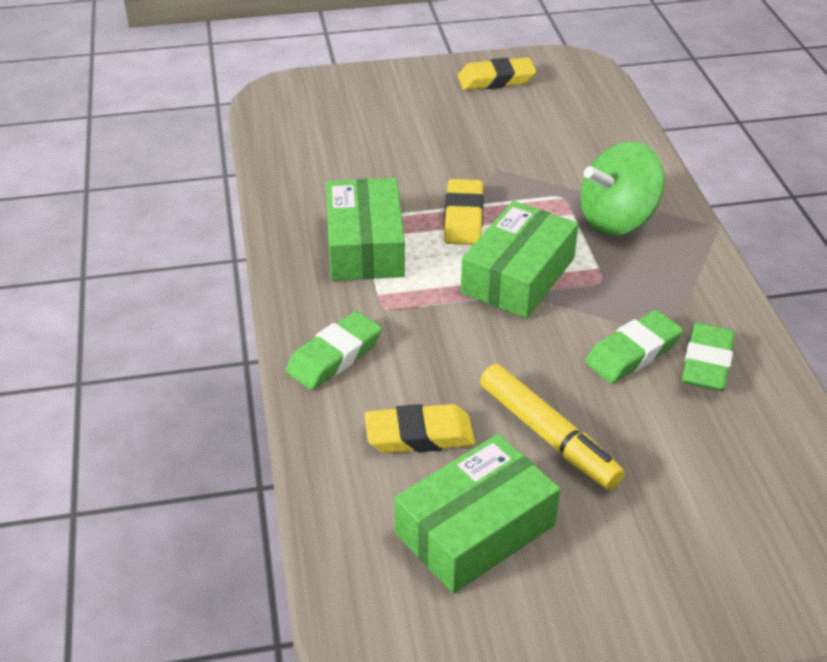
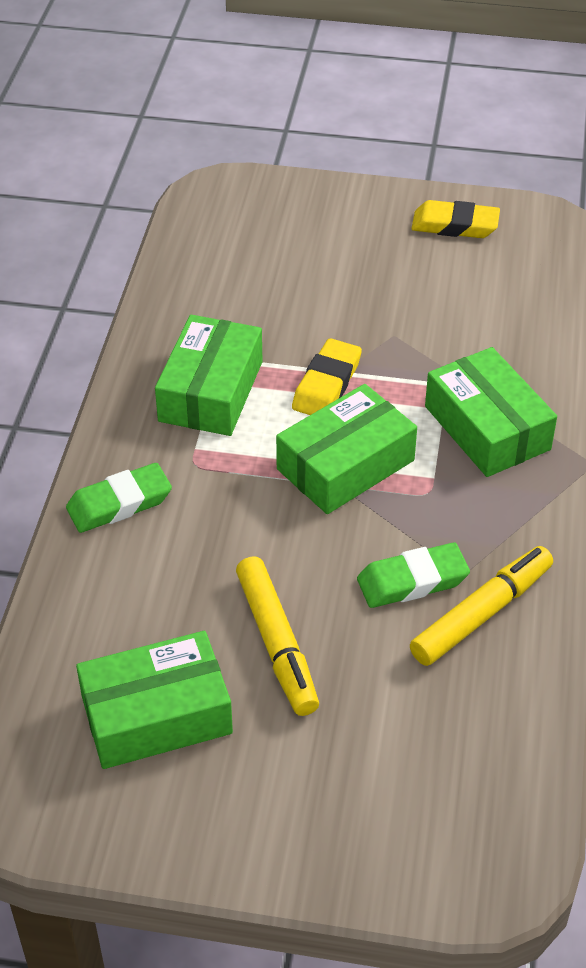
camera: 20 degrees right, 5 degrees up
(419, 435) = (155, 607): yellow eraser -> none
(617, 220) = (487, 428): green spinning top -> green box
(707, 363) = (482, 614): green eraser -> yellow marker

